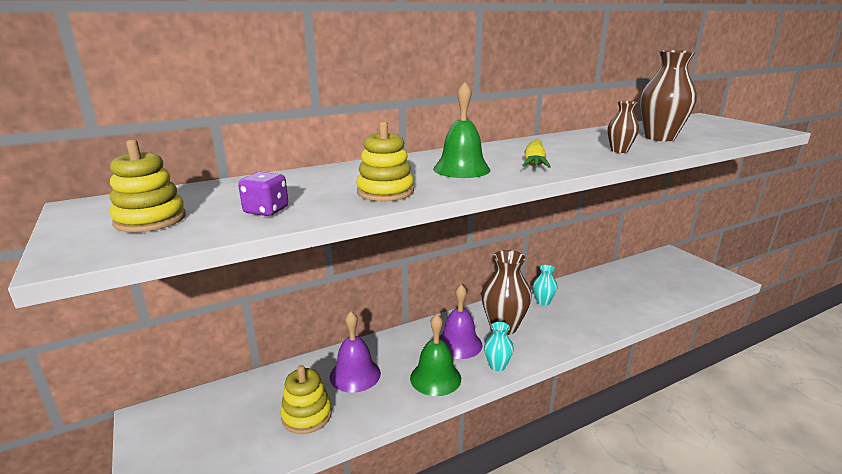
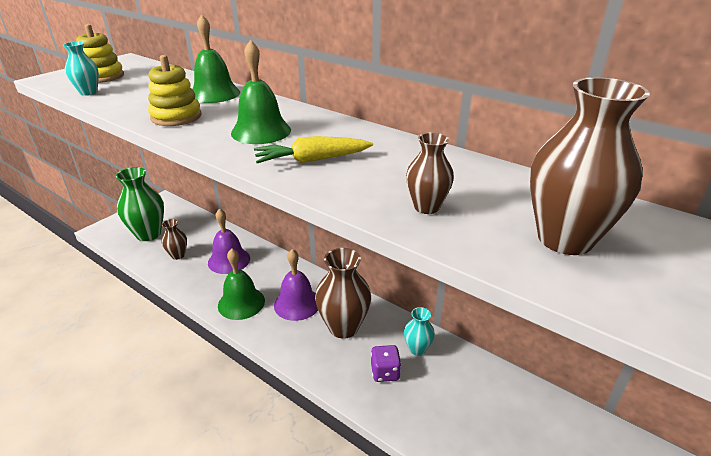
camera: 65 degrees right, 10 degrees up
(225, 440) = (148, 234): none -> green vase
(266, 210) = (123, 95): purple dice -> purple dice (385, 372)
(306, 415) = (178, 255): yellow stacking toy -> brown vase
(334, 174) = (214, 94): none -> green bell
(497, 366) = (275, 337): turquoise vase -> turquoise vase (88, 92)

